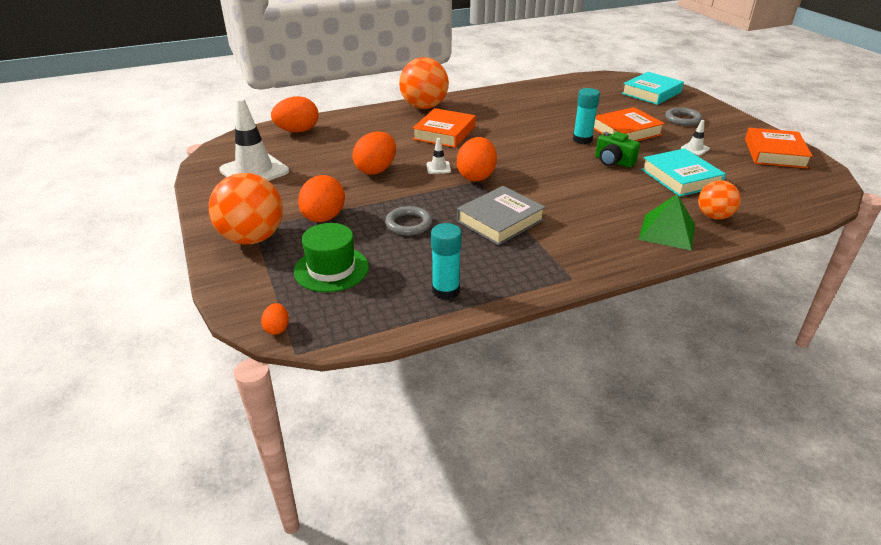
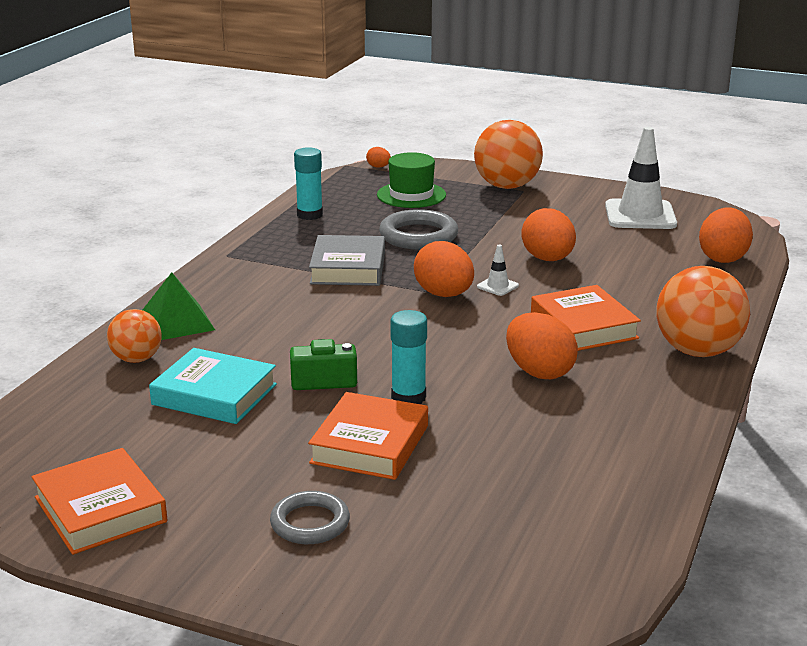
camera: 135 degrees right, 10 degrees down
(323, 218) = (491, 213): orange egg -> orange egg (539, 372)
(408, 224) = (418, 236): grey ring -> grey ring, size x1.51
(651, 93) = (445, 583): turquoise book -> none
(695, 149) = (234, 457): white traffic cone -> none

